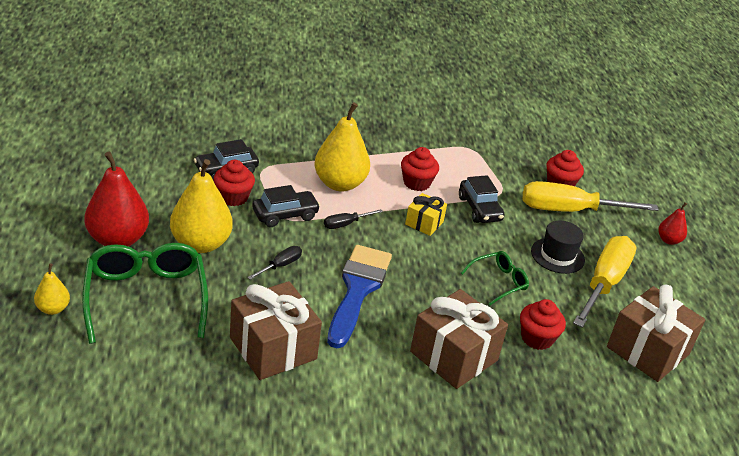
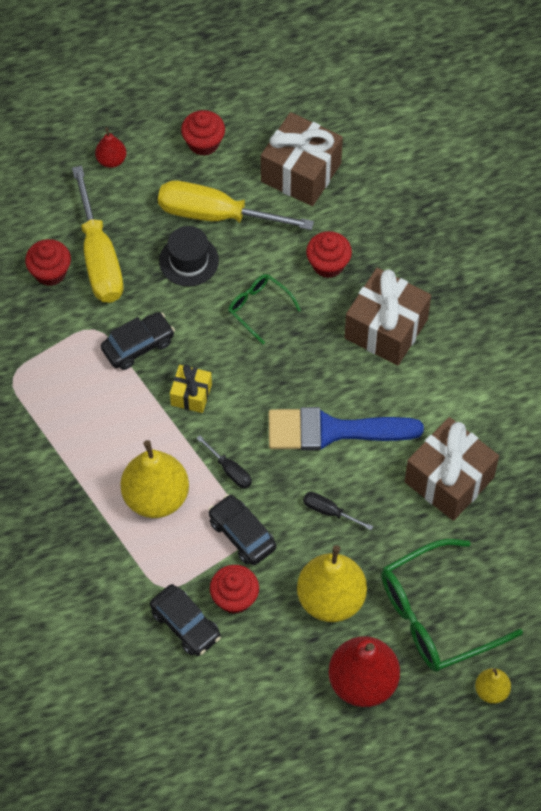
camera: 100 degrees left, 25 degrees up
(416, 183) = (116, 418): red cupcake -> red cupcake (203, 143)

